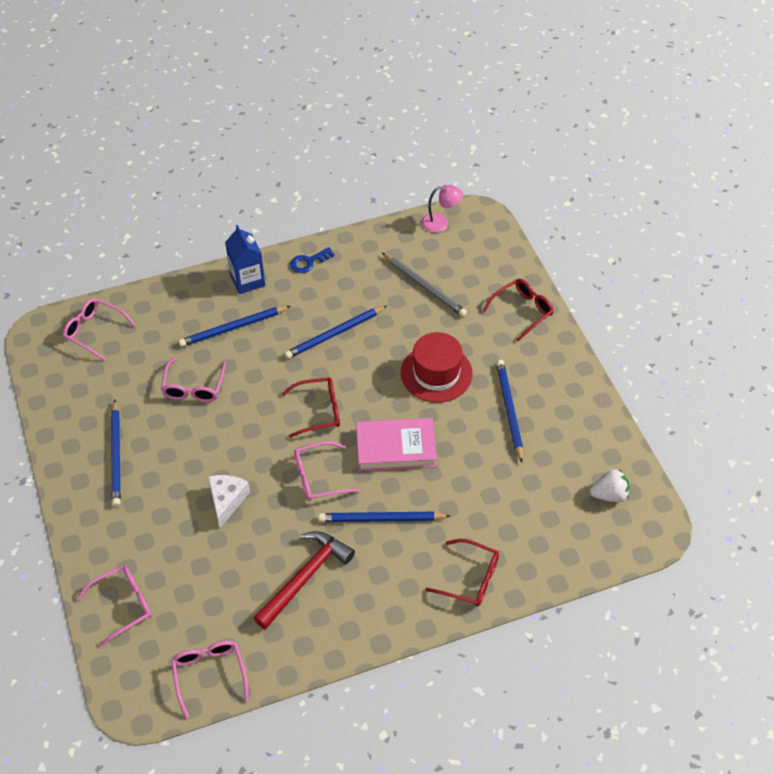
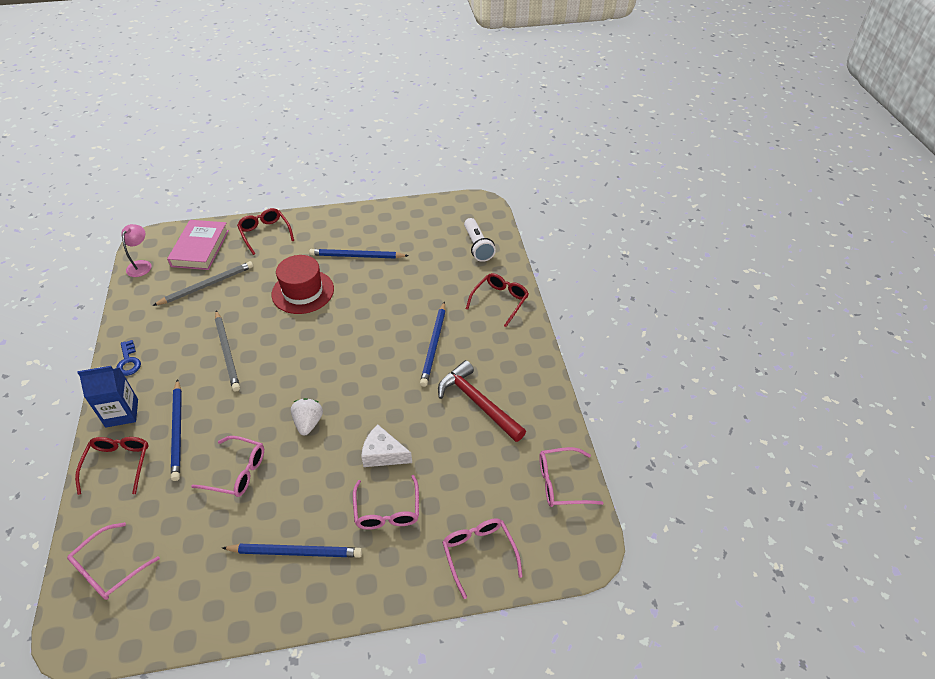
camera: 80 degrees left, 5 degrees down
(318, 478) = (380, 383): pink glasses -> pink glasses (387, 511)
(319, 411) = (309, 373): red glasses -> red glasses (118, 463)
(335, 334) = (227, 352): blue pencil -> grey pencil
(395, 448) = (367, 327): pink book -> pink book (200, 248)
(566, 538) = (477, 246): none -> white flashlight
(609, 495) = (448, 220): white strawberry -> white strawberry (308, 423)

